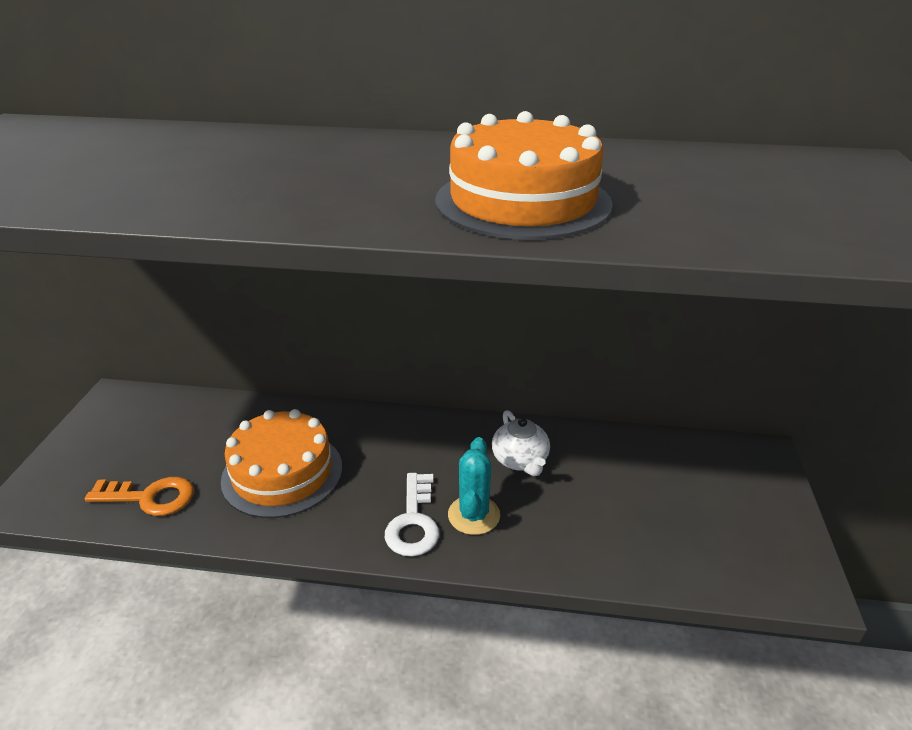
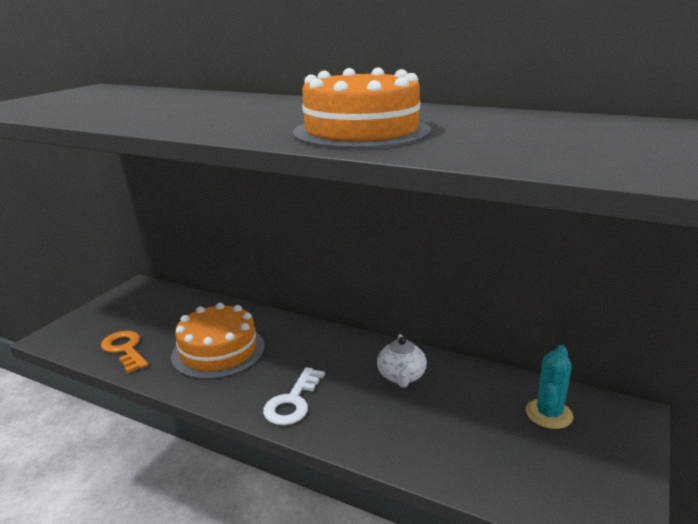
camera: 20 degrees right, 10 degrees down
(150, 497) = (125, 349): orange key -> orange key turned 150 degrees counterclockwise
(473, 515) = (341, 407): turquoise cactus -> turquoise cactus (548, 414)

